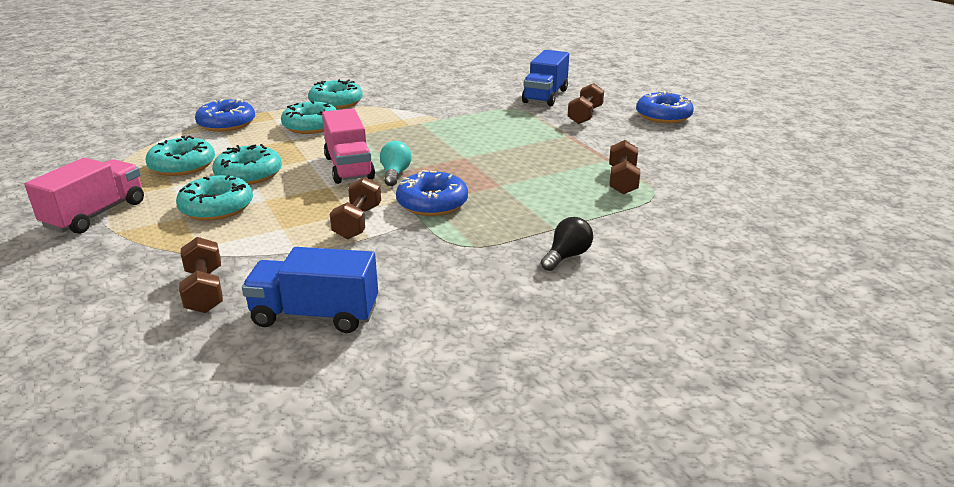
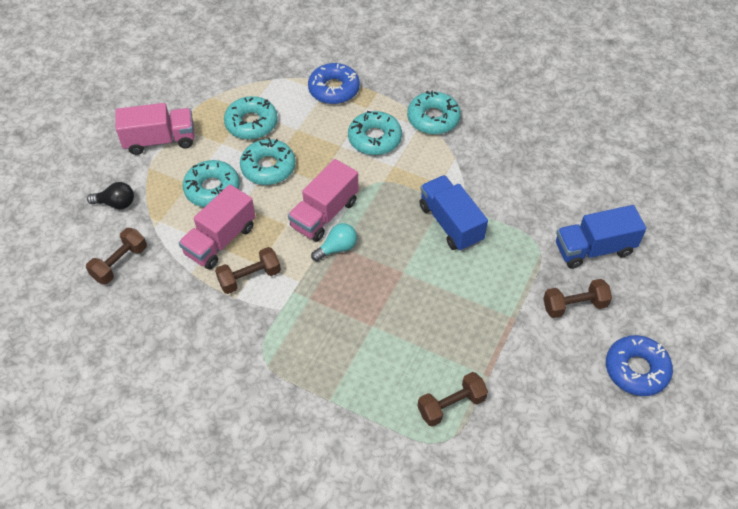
camera: 55 degrees right, 25 degrees up
(286, 223) = (220, 240): none -> pink truck
(315, 315) = (131, 335): blue truck -> blue truck (450, 223)
(432, 203) = (310, 301): blue donut -> none
(567, 256) = (293, 430): black light bulb -> black light bulb (116, 203)

